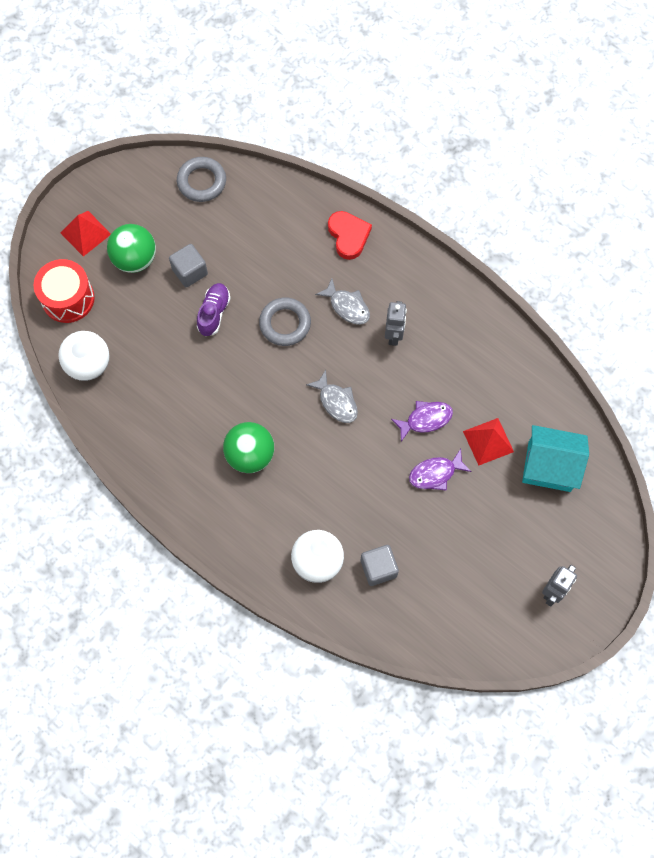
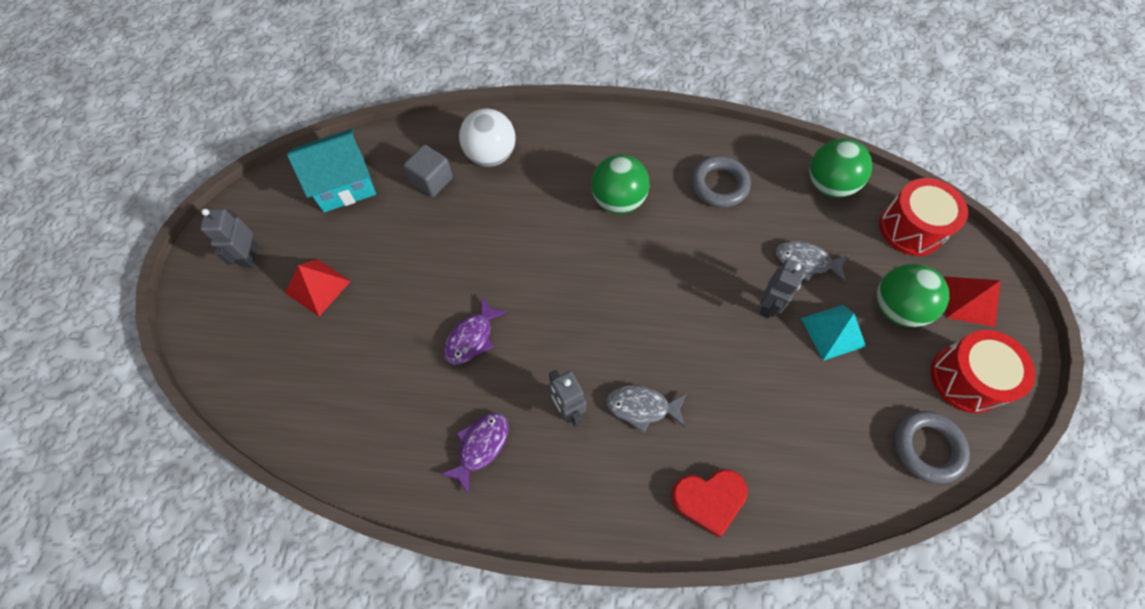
camera: 145 degrees right, 5 degrees down
(88, 365) = (829, 185): white ball -> green ball
(139, 197) = (966, 378): none -> red drum
(190, 272) = (833, 332): grey cube -> turquoise pyramid
(214, 313) = (768, 305): purple shoe -> grey robot
(285, 324) = (690, 342): grey ring -> grey ring (719, 185)
(336, 402) = (575, 297): grey fish -> grey fish (806, 262)
(348, 236) = (709, 499): red heart -> red heart turned 45 degrees counterclockwise
(435, 473) = (428, 291): purple fish -> purple fish (480, 446)
(488, 441) = (390, 357): red pyramid -> red pyramid (318, 287)
(549, 466) = (308, 372): turquoise house -> turquoise house (343, 185)

